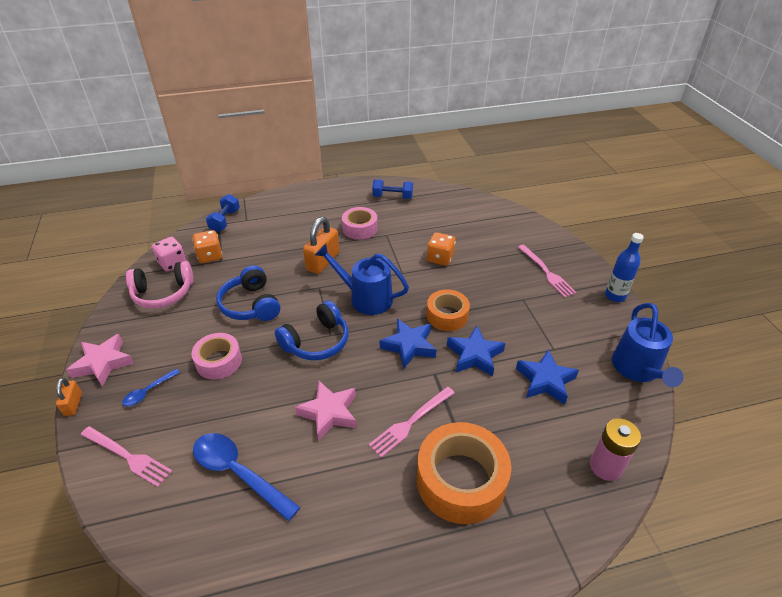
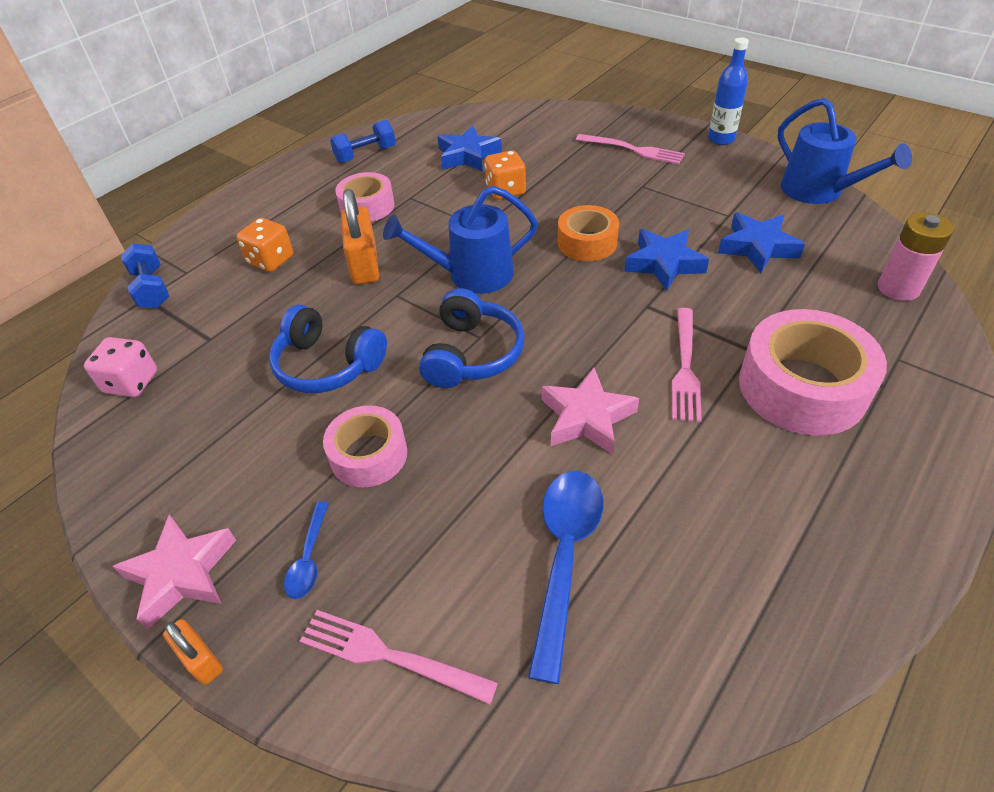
camera: 35 degrees left, 5 degrees up
(128, 457) = (387, 655): pink fork -> pink fork turned 150 degrees counterclockwise
(163, 293) = (167, 427): pink headphones -> none
(210, 256) = (184, 342): orange dice -> orange dice (271, 260)
(238, 473) = (565, 557): blue spoon -> blue spoon turned 105 degrees clockwise
(409, 346) = (586, 295): blue star -> blue star (468, 155)
(461, 480) = (802, 387): orange tape -> pink tape

